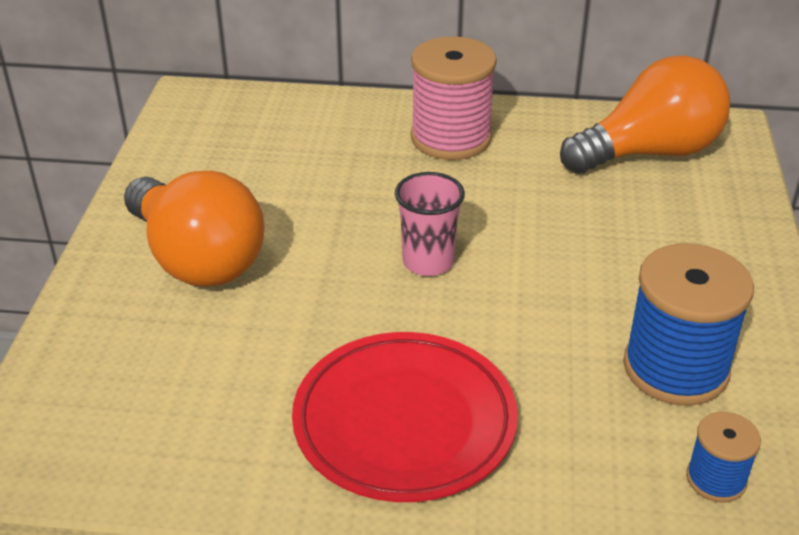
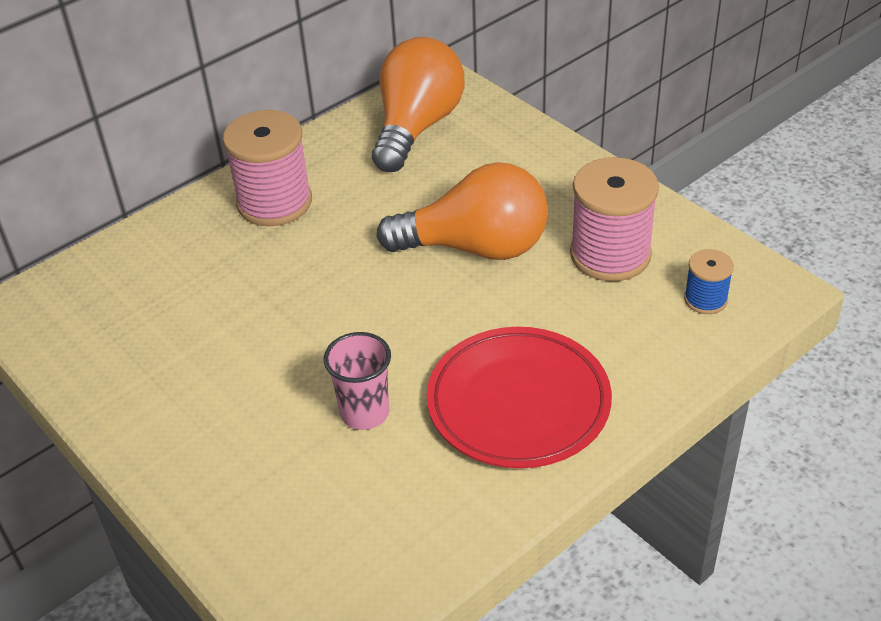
camera: 45 degrees left, 5 degrees up
(197, 259) = (229, 415): orange light bulb -> orange light bulb (476, 247)
(428, 262) = (387, 298): pink cup -> pink cup (365, 413)
(675, 368) = (610, 254): blue spool -> pink spool

